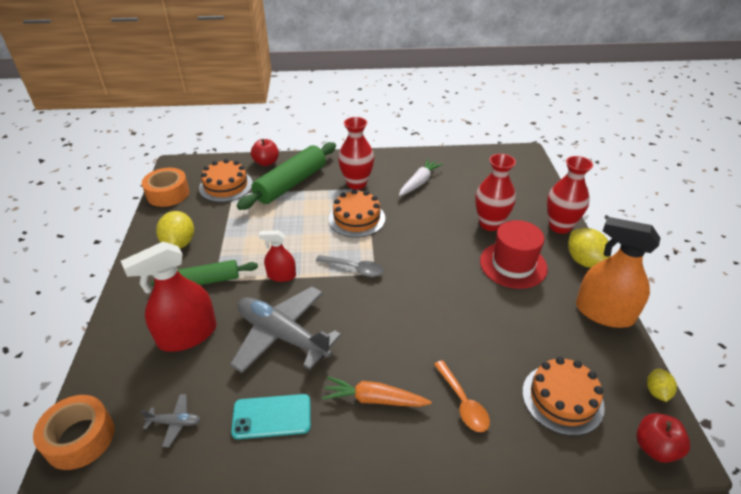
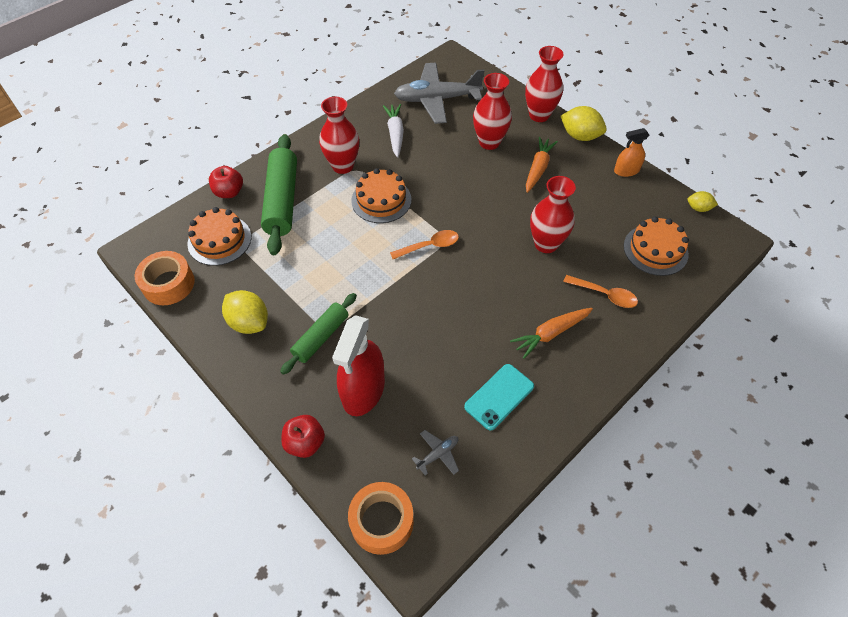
camera: 40 degrees left, 15 degrees up
(281, 275) = (378, 290): red spray bottle -> none
(282, 335) = (438, 336): grey plane -> grey plane (437, 99)
(354, 269) = (430, 246): grey spoon -> orange spoon
(453, 325) = (546, 244): none -> red vase
(513, 264) = (538, 168): red hat -> orange carrot
(604, 313) = (626, 171): orange spray bottle -> orange spray bottle, size x0.55
(655, 447) = (725, 245): red apple -> red apple (305, 443)
(656, 392) = (698, 208): yellow lemon -> yellow lemon turned 45 degrees counterclockwise

